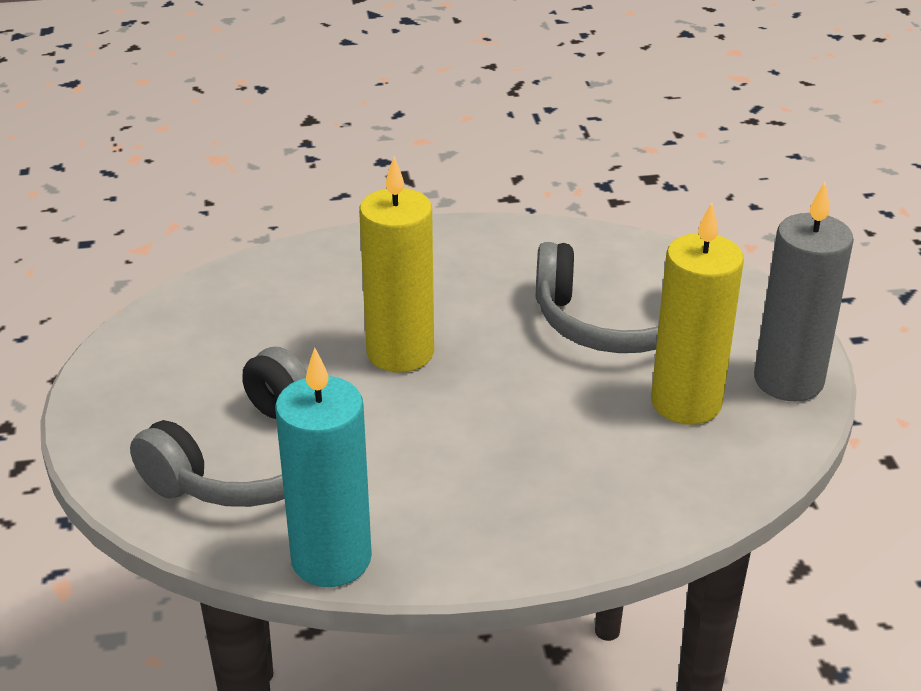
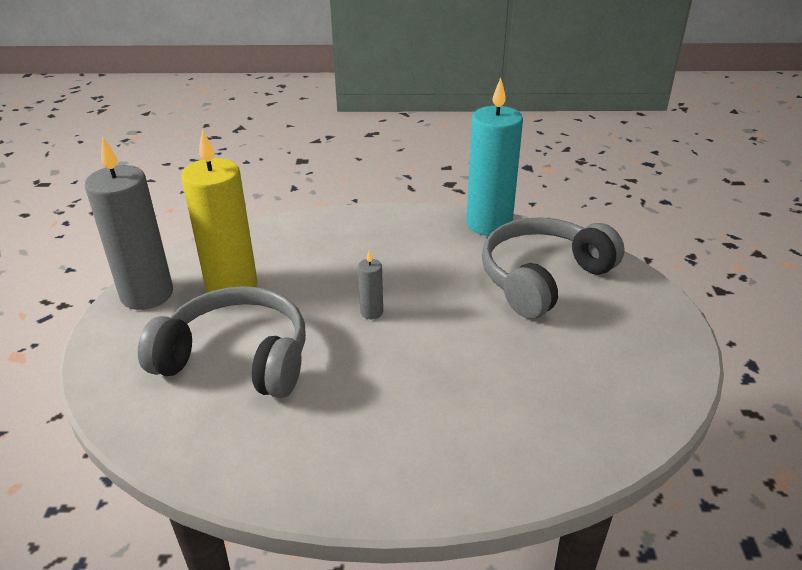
camera: 170 degrees left, 0 degrees up
(400, 353) = (430, 348): yellow candle -> none
(483, 387) = (371, 312): none -> grey candle

